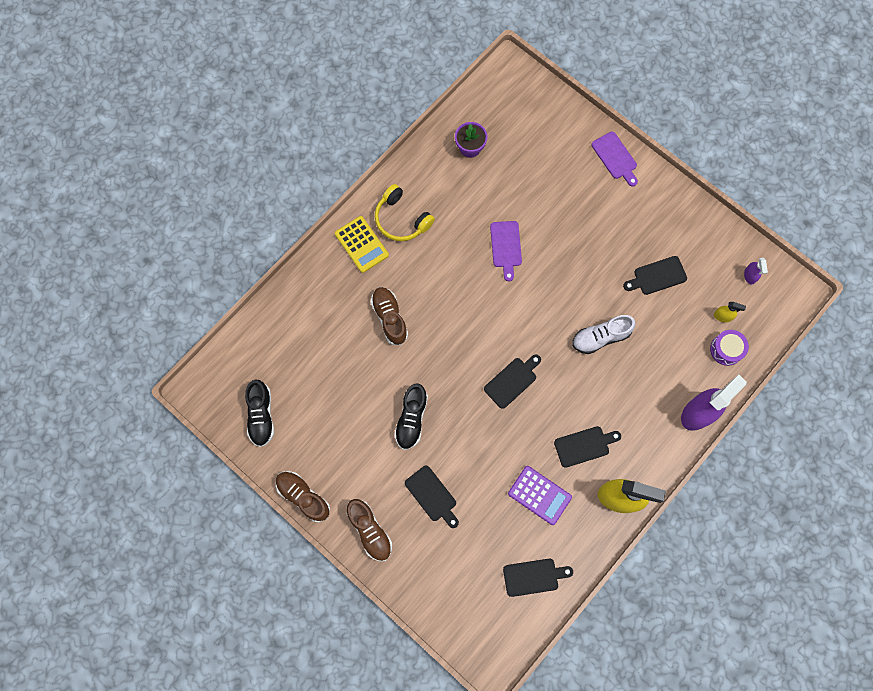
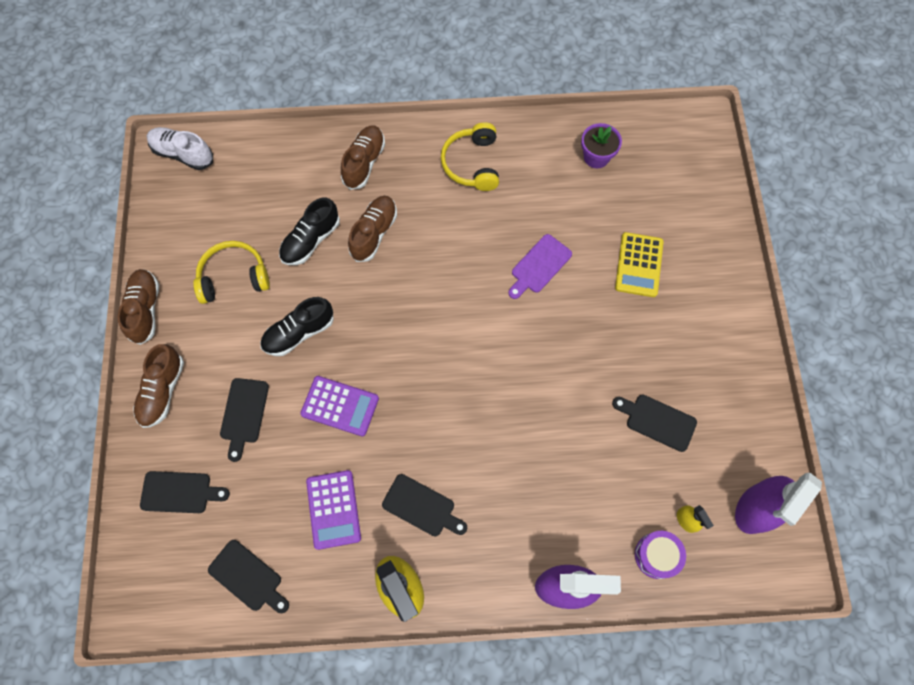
camera: 45 degrees right, 5 degrees down
(261, 416) = (187, 215): black shoe -> black shoe (310, 240)
(335, 279) = (364, 163): none -> brown shoe
(335, 425) = (233, 277): none -> yellow headphones
(361, 244) = (417, 154): yellow calculator -> yellow calculator (639, 265)
(481, 437) = (340, 406): none -> purple calculator
(512, 381) = (419, 384): black cutting board -> black cutting board (180, 492)
(600, 337) = (542, 424): white shoe -> white shoe (183, 154)
(615, 157) = (727, 279): purple cutting board -> none
(750, 276) = (756, 508): purple spray bottle -> purple spray bottle, size x2.23

